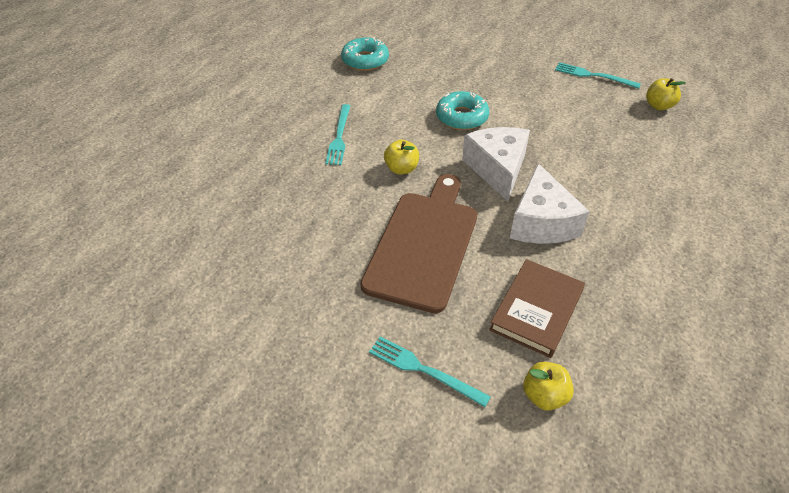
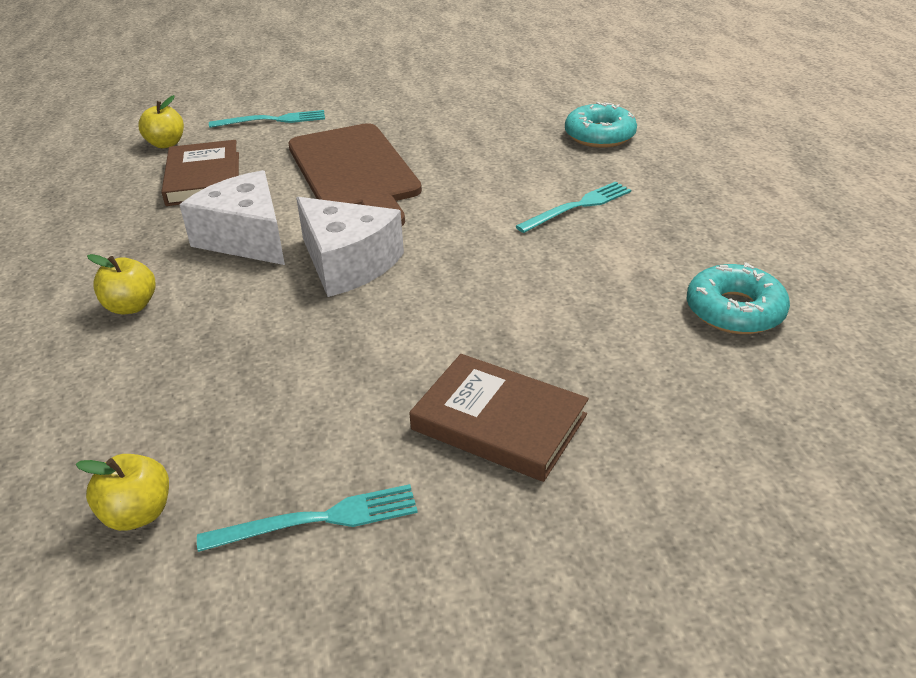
camera: 140 degrees right, 10 degrees down
(339, 137) = (578, 206): turquoise fork -> turquoise fork turned 90 degrees clockwise
(401, 169) = (460, 212): yellow apple -> yellow apple (131, 306)
(461, 117) = (469, 302): turquoise donut -> turquoise donut (599, 135)
(504, 71) = (499, 422): none -> brown book

